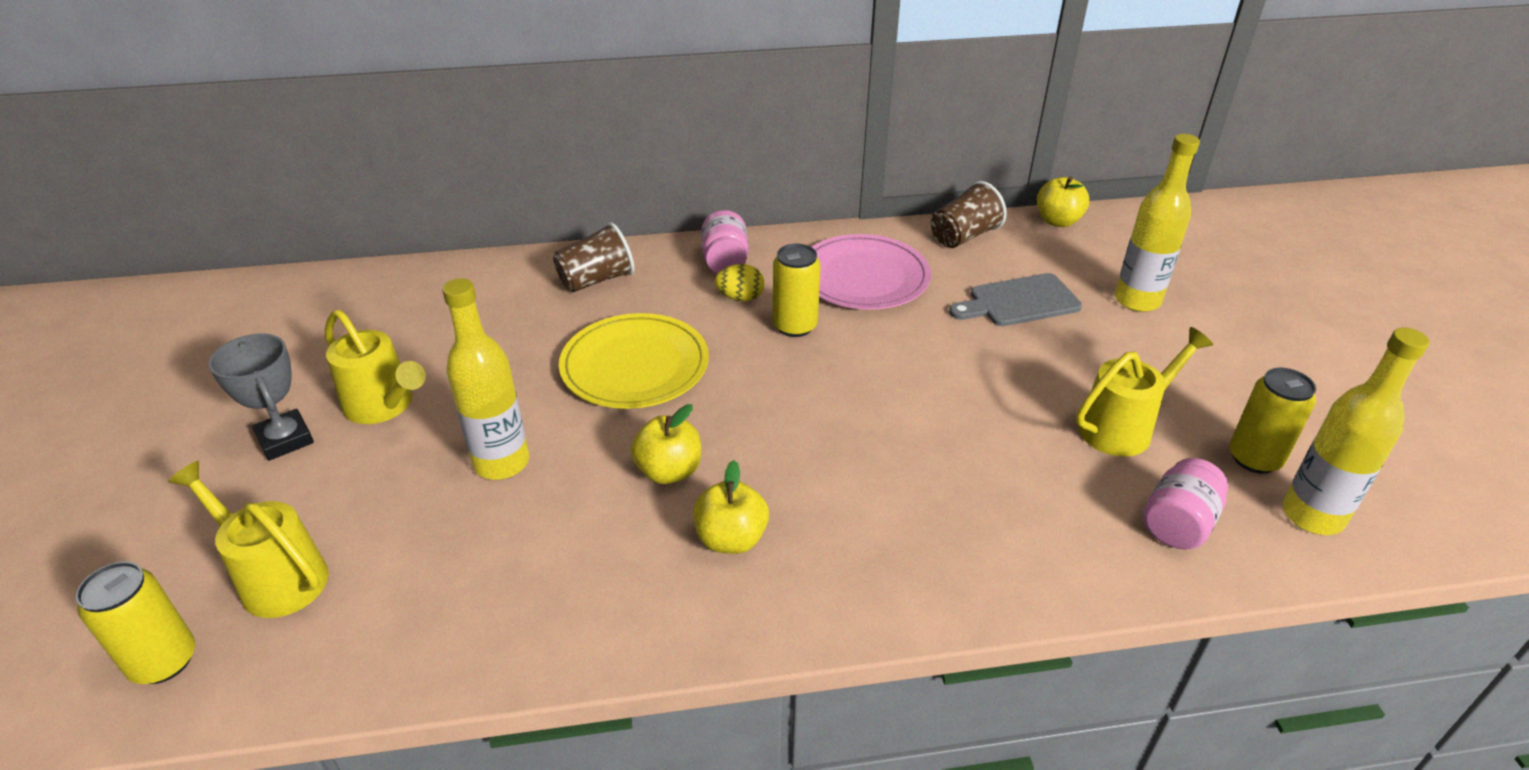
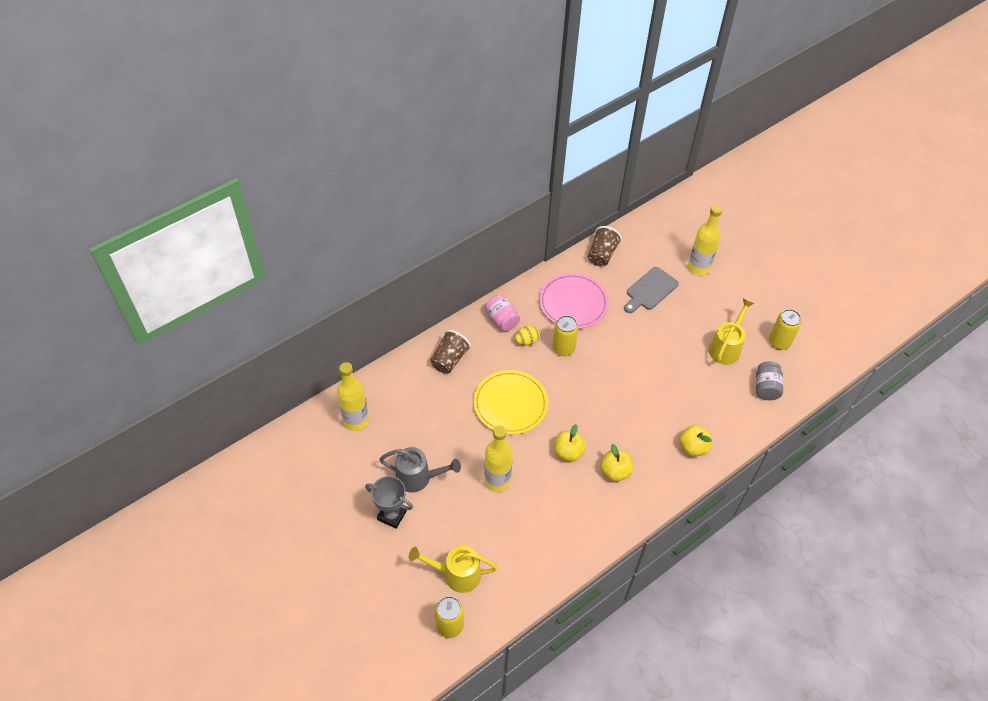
camera: 30 degrees left, 15 degrees up
(384, 406) = (419, 478): yellow watering can -> grey watering can
(1058, 221) = (638, 225): yellow apple -> yellow apple (693, 447)
(1177, 524) = (766, 388): pink jar -> grey jar
(1312, 516) = (808, 362): yellow bottle -> yellow bottle (356, 421)

